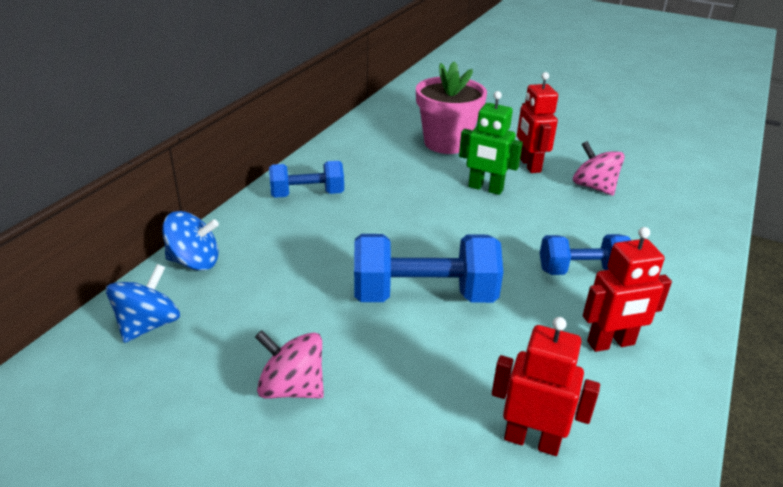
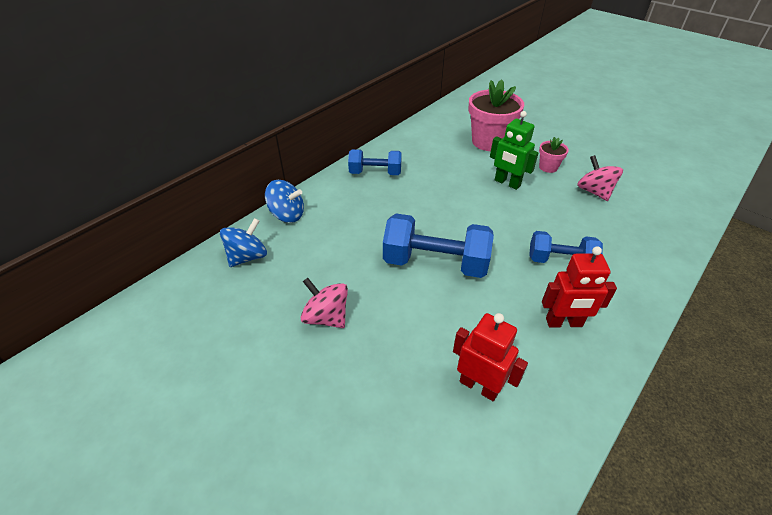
camera: 15 degrees right, 10 degrees up
(529, 165) = (548, 167): red robot -> pink flower pot

